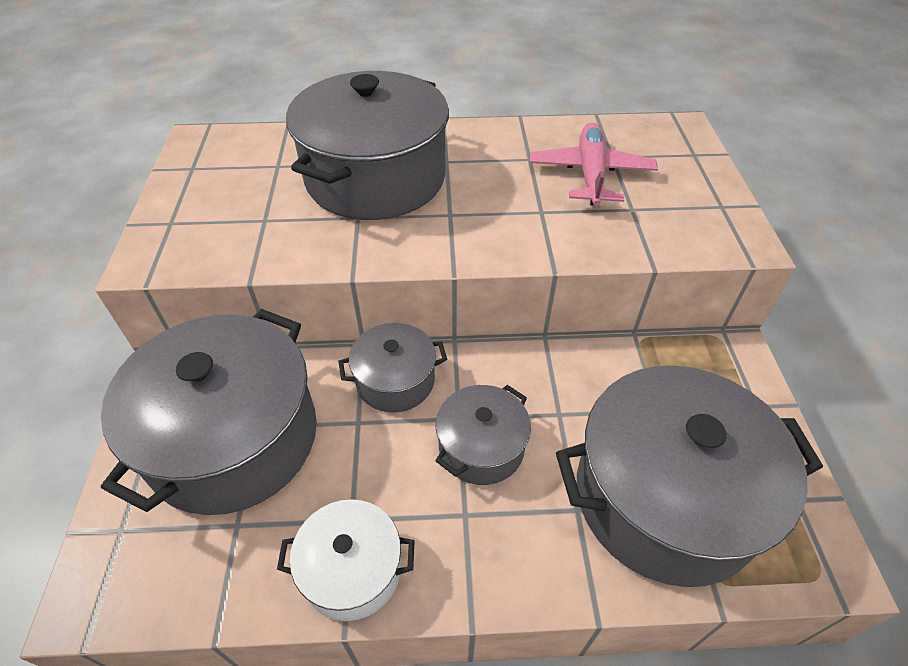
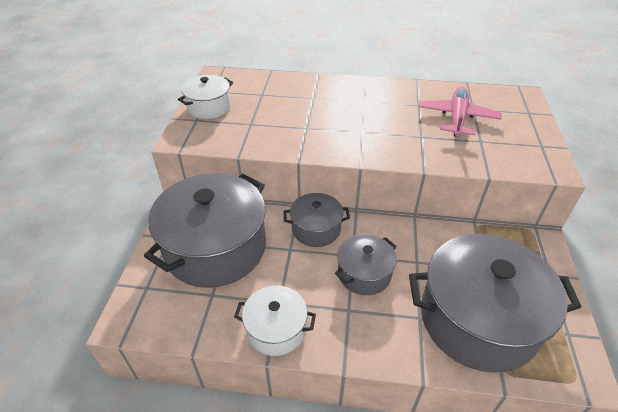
camera: 10 degrees right, 5 degrees down
(190, 198) = (209, 107): none -> white pot
(375, 178) = (320, 107): grey pot -> none

